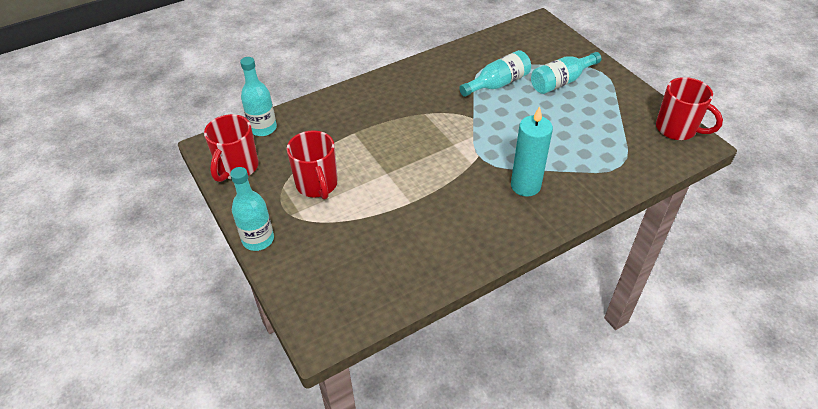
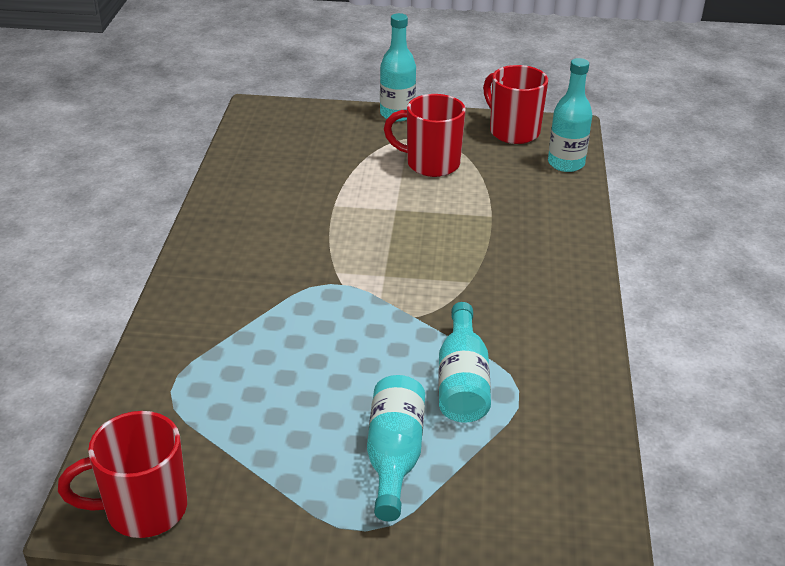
camera: 125 degrees right, 10 degrees down
(525, 186) = (251, 291): turquoise candle -> none

